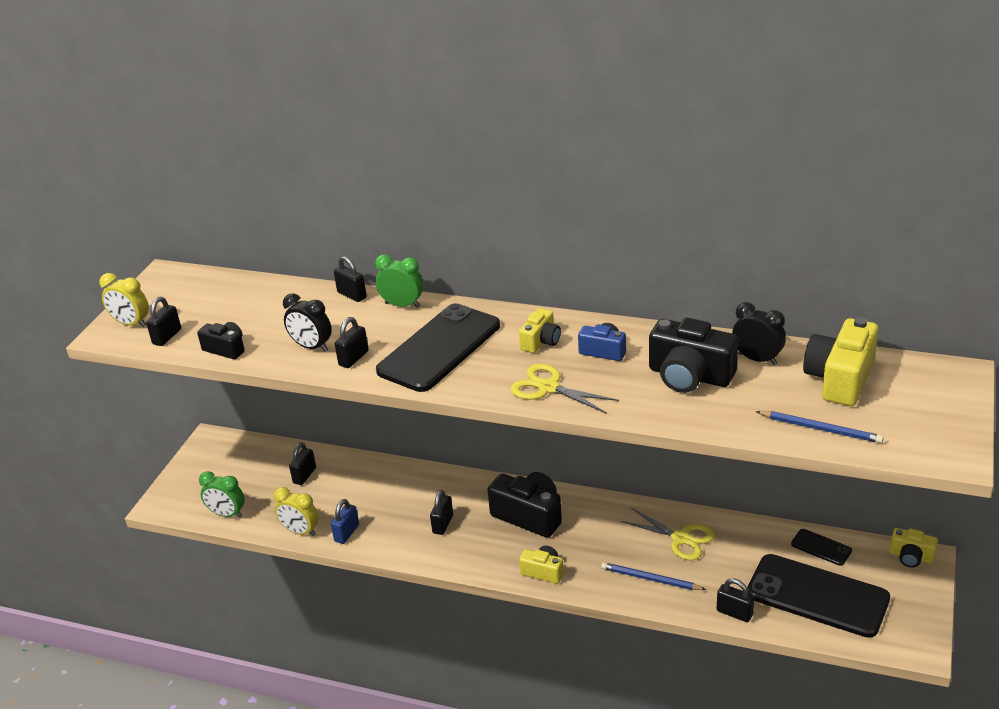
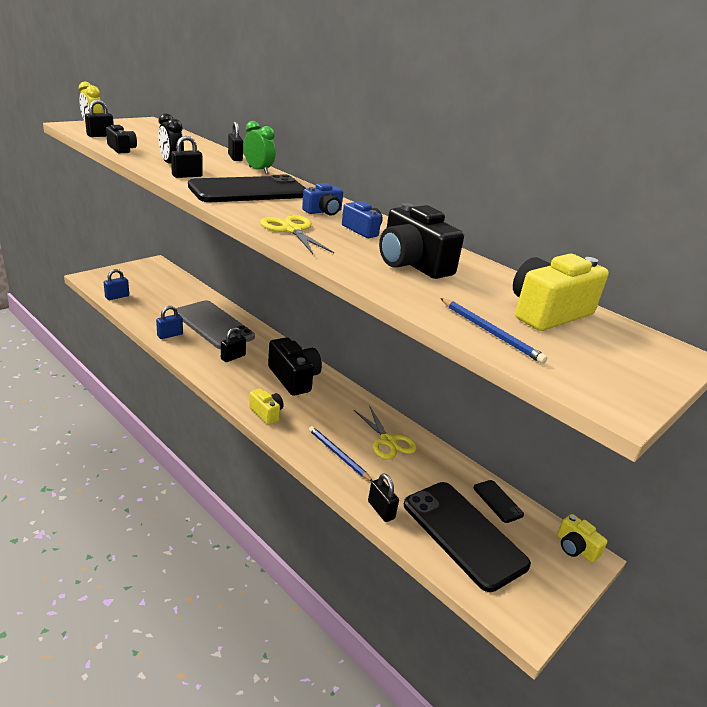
camera: 20 degrees right, 5 degrees down
(227, 514) = (117, 297): green clock -> blue padlock
(300, 531) = (145, 322): yellow clock -> none
(304, 475) = (183, 299): black padlock -> none
(378, 493) = (214, 325): none -> grey phone
(541, 341) = (323, 211): yellow camera -> blue camera
(757, 359) = (483, 276): black clock -> none

